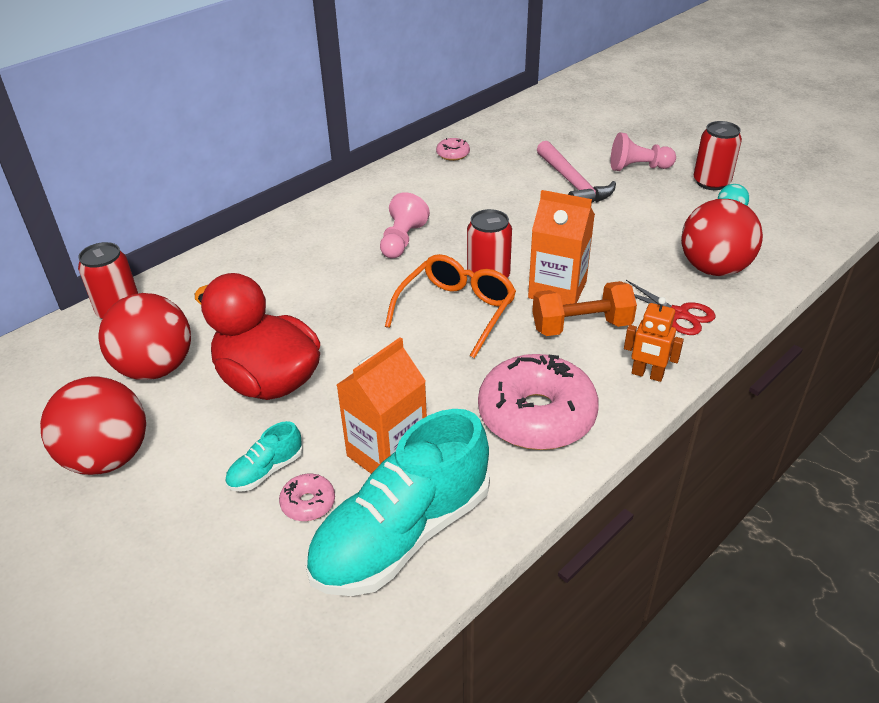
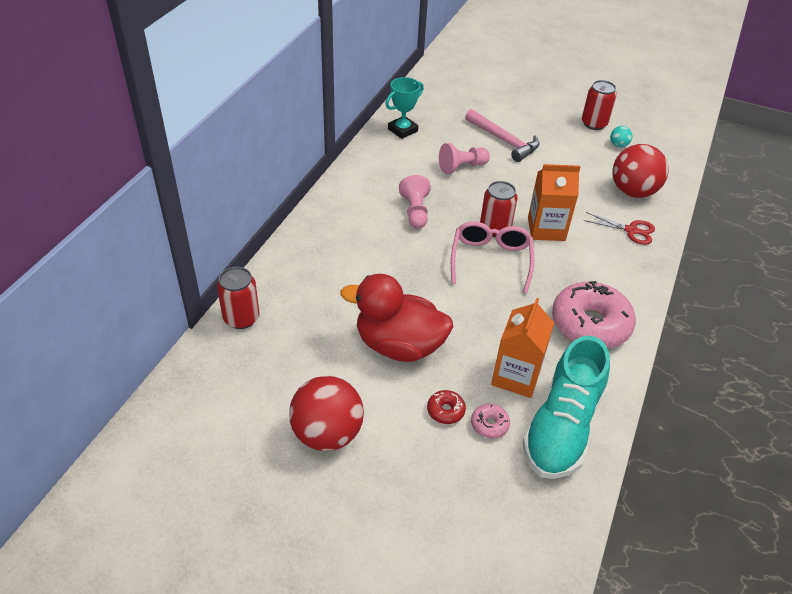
camera: 25 degrees left, 5 degrees up
(156, 368) = (308, 357): red ball -> none
(266, 471) = (445, 411): turquoise shoe -> red donut
(453, 154) = (402, 130): pink donut -> turquoise trophy
(457, 310) = (491, 260): orange glasses -> pink glasses
(581, 326) = (578, 253): orange dumbbell -> none
(638, 168) = (540, 120): pink pawn -> pink pawn (462, 167)
(647, 374) = (637, 278): orange robot -> none

